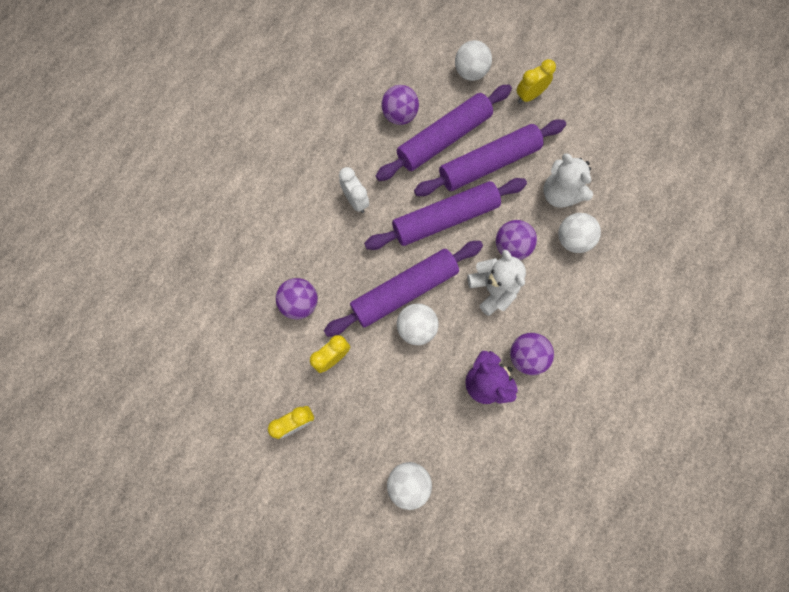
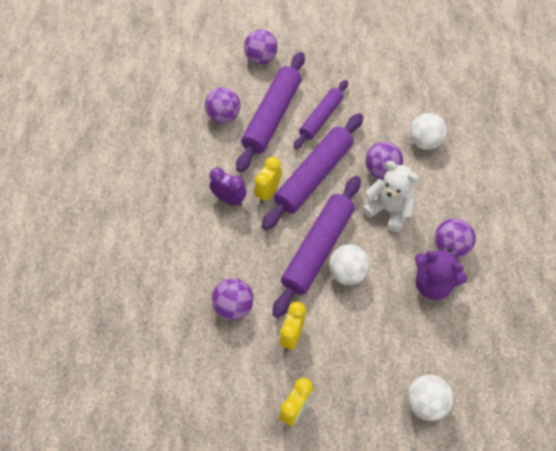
camera: 30 degrees left, 15 degrees down
(356, 201) = (229, 199): white clock -> purple clock
(470, 72) = (261, 58): white ball -> purple ball
(488, 163) = (321, 118): purple rolling pin -> purple rolling pin, size x0.63
(529, 96) = (319, 55): yellow clock -> yellow clock (268, 192)
(560, 194) = (392, 114): white teddy bear -> none

